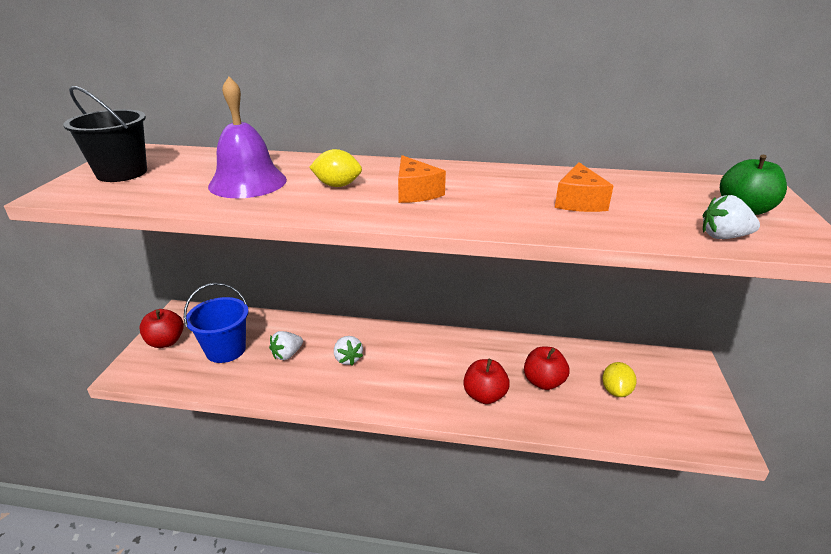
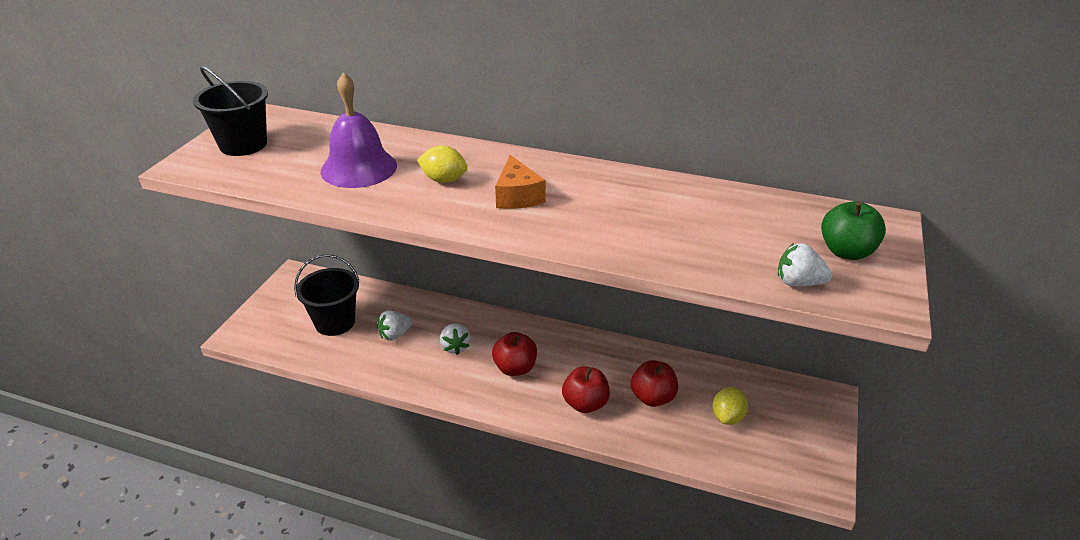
camera: 10 degrees right, 5 degrees up
(166, 342) = (277, 306): red apple -> red apple (515, 368)
(226, 350) = (335, 322): blue bucket -> black bucket
(579, 201) = (677, 224): orange cheese -> none

